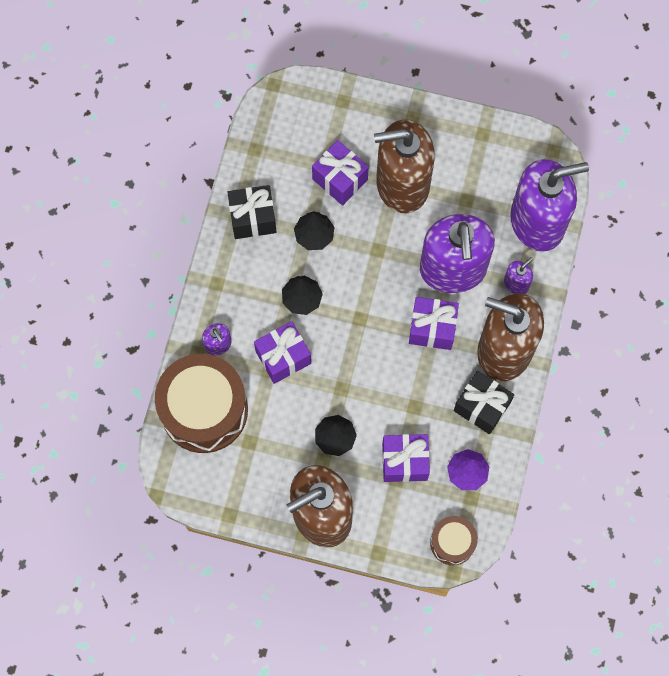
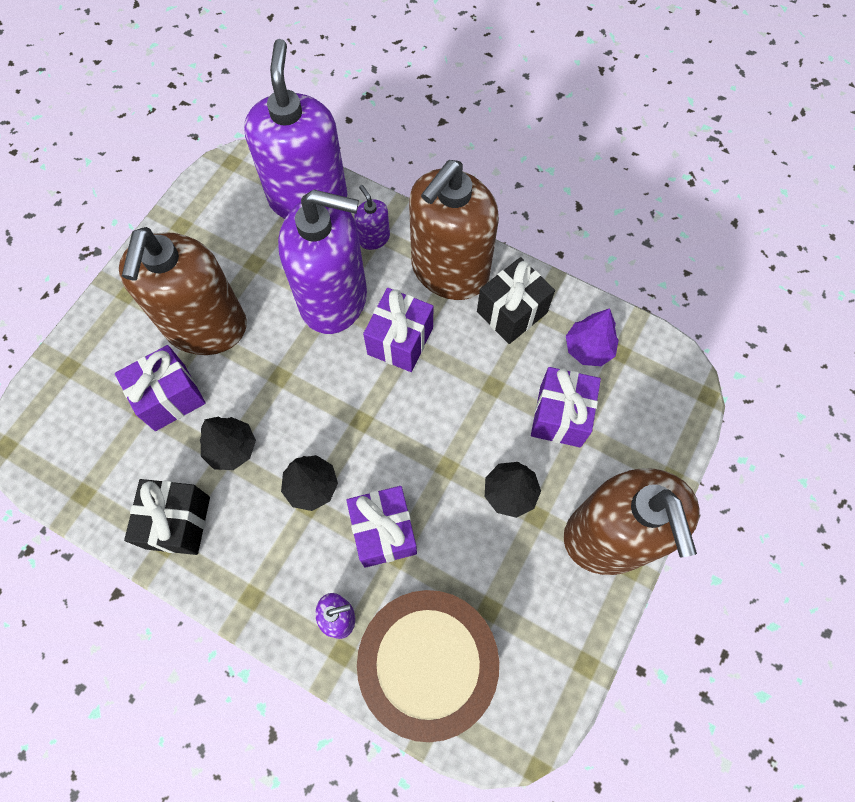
camera: 75 degrees left, 5 degrees down
(452, 542) = (672, 387): brown drum -> none

